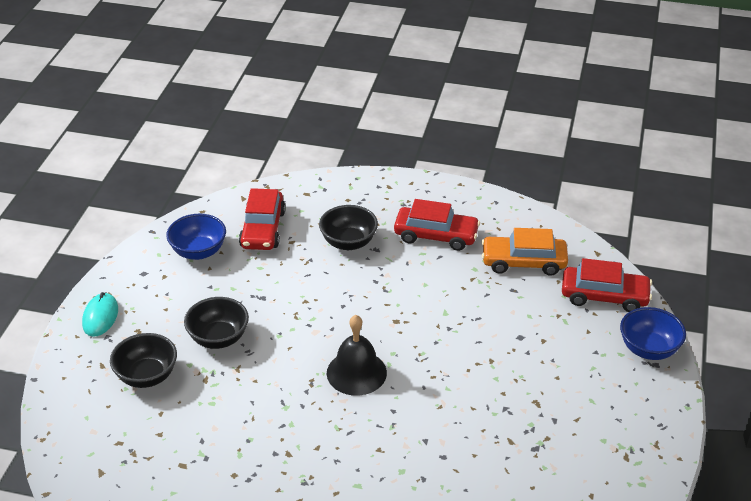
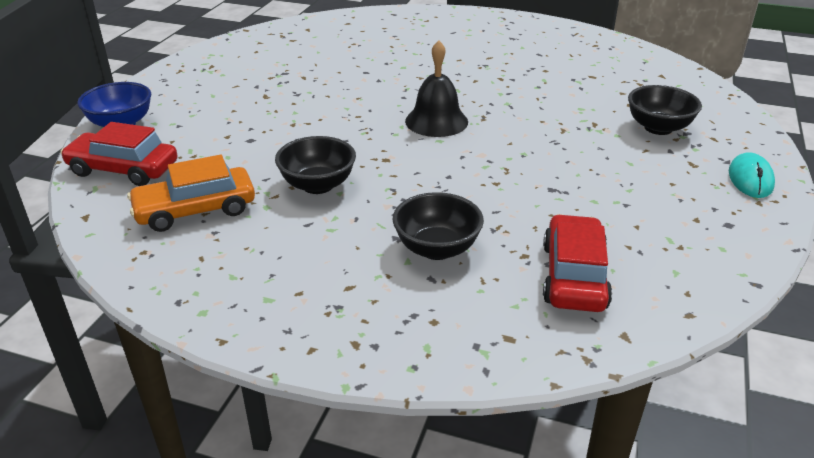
camera: 175 degrees left, 5 degrees down
(198, 251) = (663, 248): blue bowl -> none
(218, 338) = (593, 153): black bowl -> black bowl (318, 185)
(436, 235) = (302, 251): red car -> none
(523, 262) = (195, 210): orange car -> orange car turned 150 degrees clockwise

